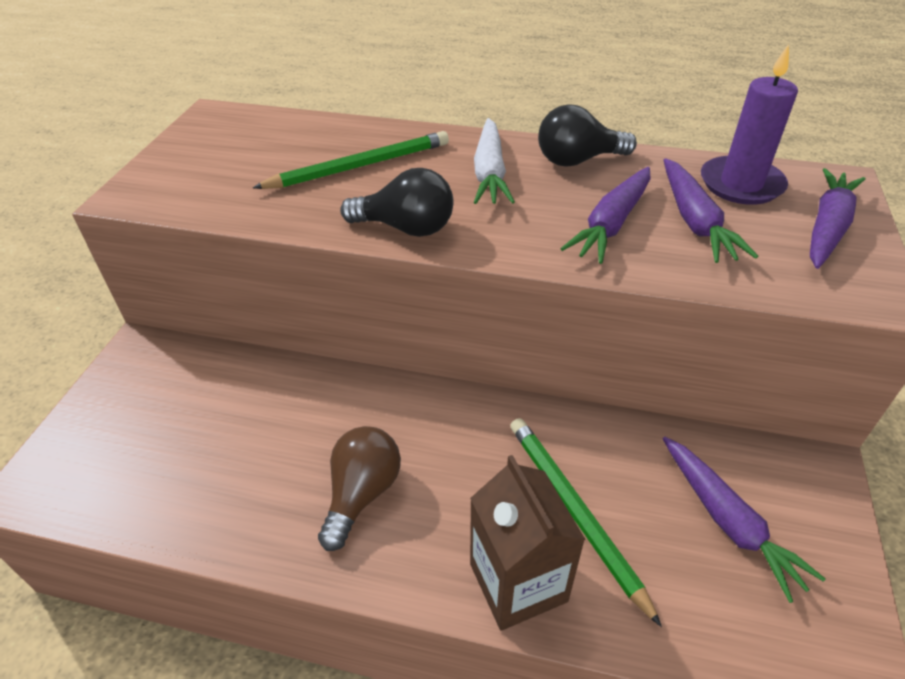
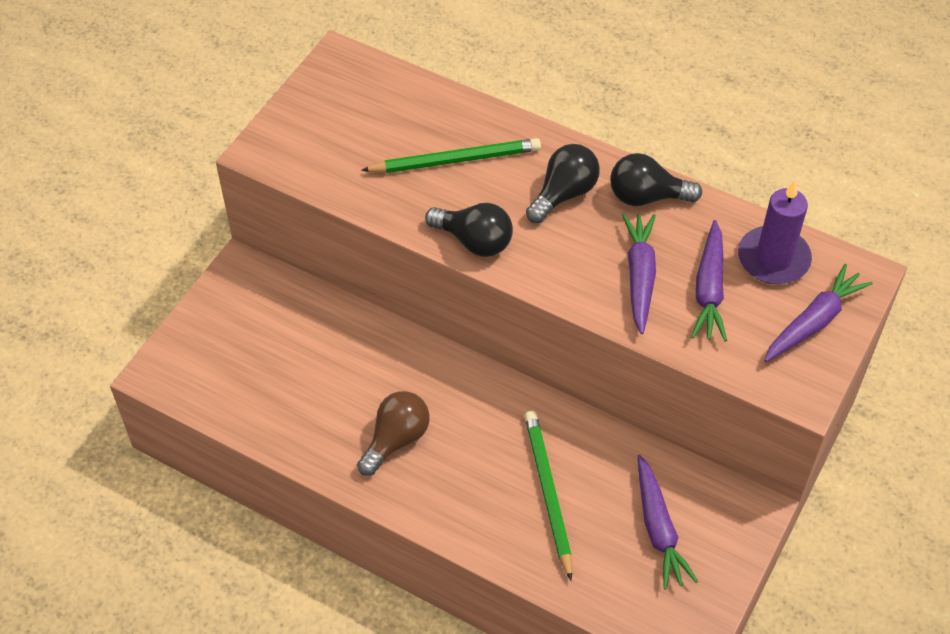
camera: 15 degrees right, 10 degrees up
(489, 172) = (564, 194): white carrot -> black light bulb
(518, 582) = (488, 529): brown carton -> none
(611, 224) = (639, 276): purple carrot -> purple carrot turned 135 degrees clockwise

